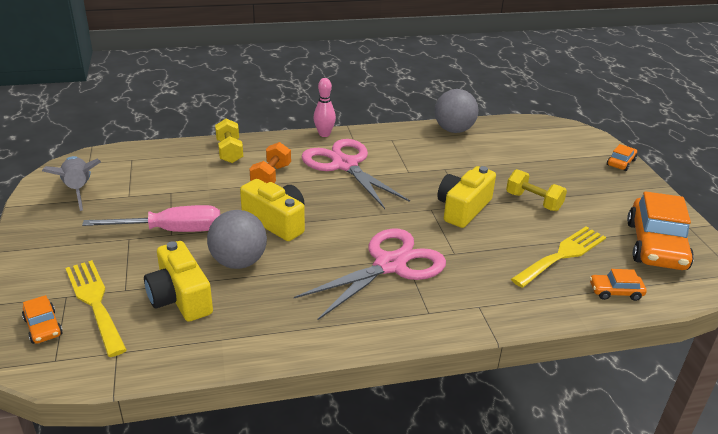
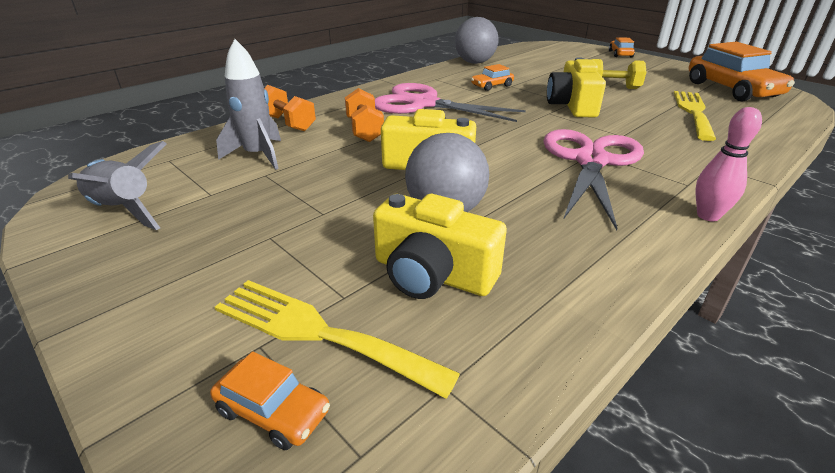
camera: 30 degrees left, 0 degrees up
(172, 230) = (319, 209): pink screwdriver -> none
(182, 175) = (258, 155): none -> grey rocket
(229, 152) = (288, 123): yellow dumbbell -> orange dumbbell
(324, 134) = (368, 89): pink bowling pin -> pink bowling pin (708, 216)
(615, 292) = (768, 122): orange car -> orange car (492, 86)

